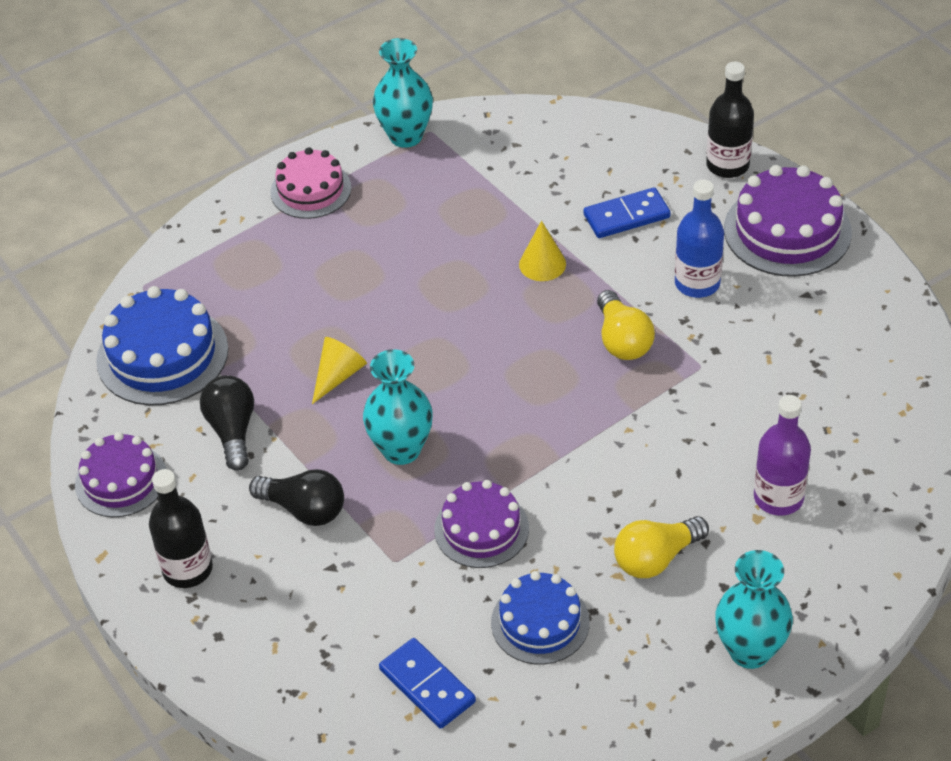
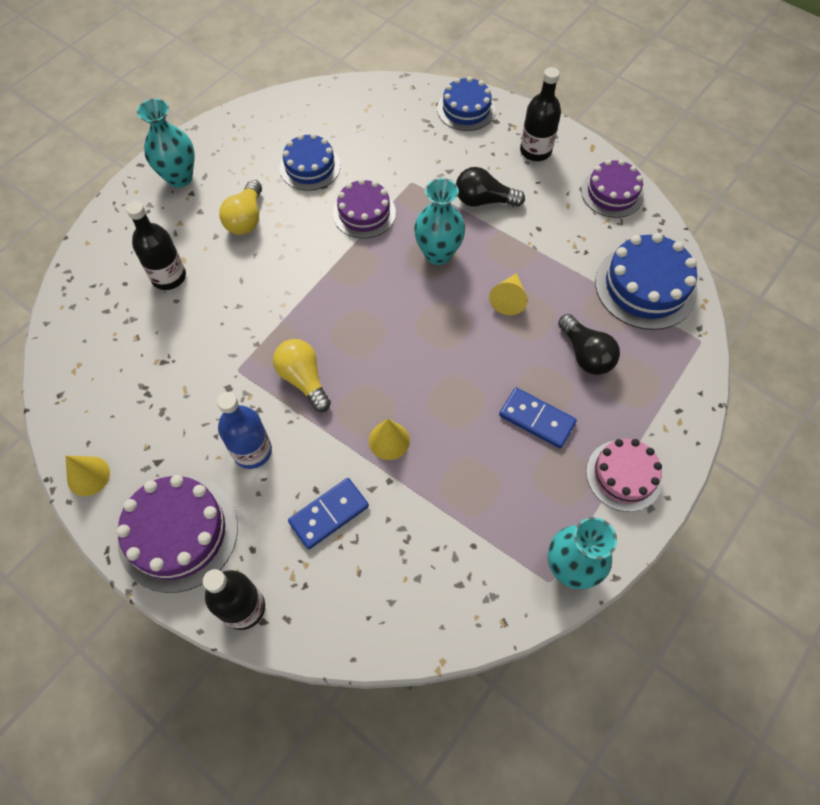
camera: 160 degrees right, 15 degrees up
(232, 431) = (560, 241): black light bulb -> black light bulb (586, 354)
(254, 669) = (466, 109): none -> blue cake
(427, 686) = (364, 121): blue domino -> blue domino (537, 419)
(656, 558) = (246, 219): yellow light bulb -> yellow light bulb turned 150 degrees clockwise
(778, 497) = (169, 277): purple bottle -> black bottle
(885, 296) = (88, 476): none -> yellow cone

